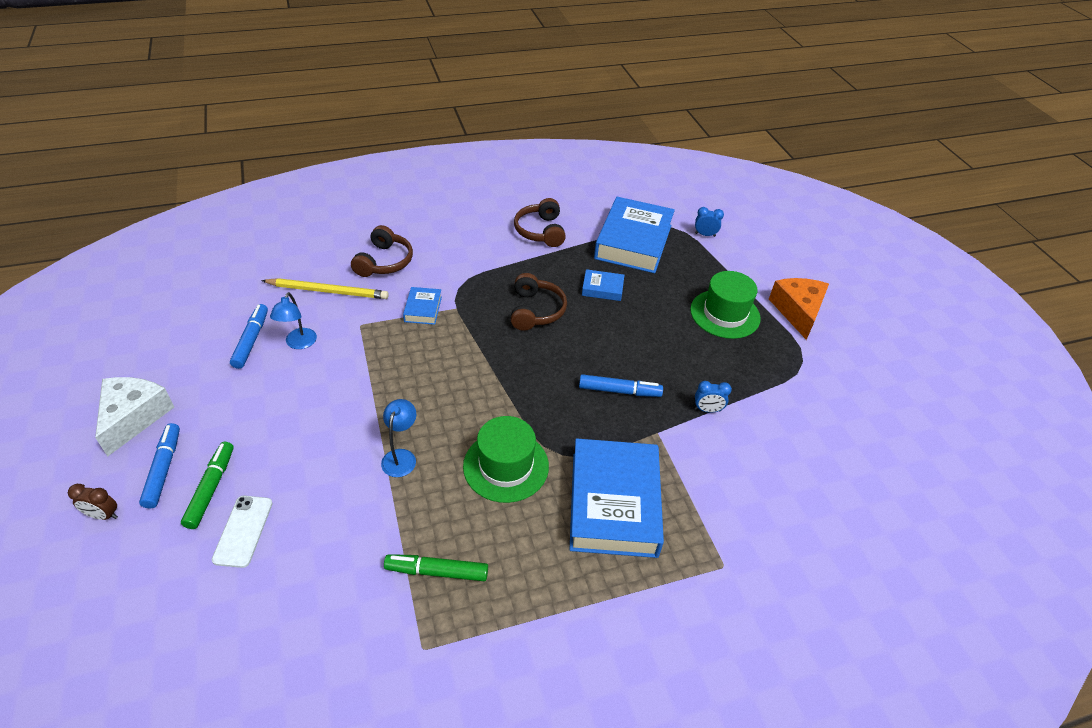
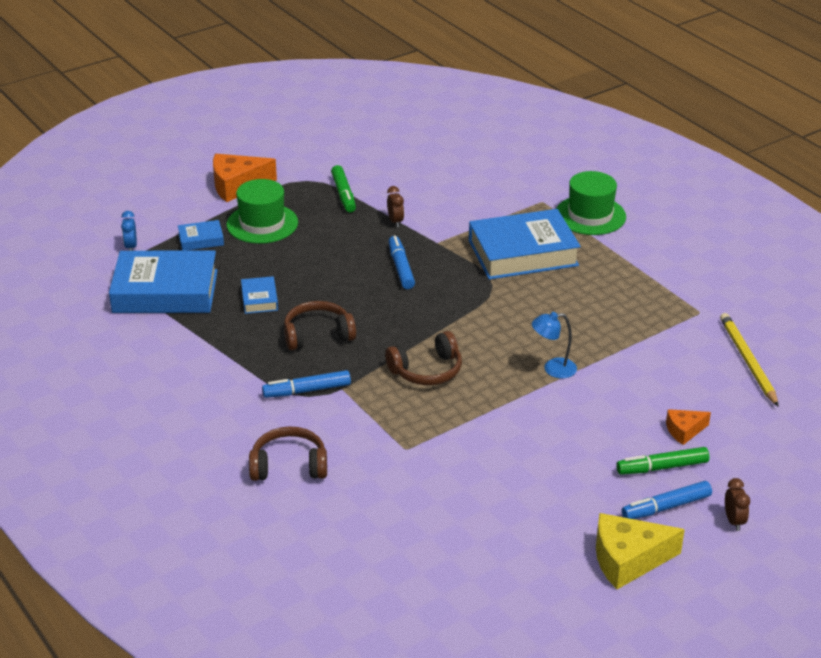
camera: 105 degrees left, 10 degrees down
(134, 417) = (628, 560): white cheese -> yellow cheese
(243, 531) = (684, 431): white phone -> orange cheese
(251, 340) = (475, 522): blue marker -> blue marker (307, 390)
(299, 343) = (459, 483): blue lamp -> none
(327, 291) = (365, 493): yellow pencil -> yellow pencil (747, 361)
(423, 309) = (356, 411): blue book -> blue book (201, 239)
(437, 571) = (641, 321): green marker -> green marker (343, 194)
(506, 466) = (523, 311): green hat -> green hat (590, 215)
(540, 231) = (172, 360): brown headphones -> brown headphones (427, 370)
(707, 410) = (395, 221): blue clock -> brown clock

